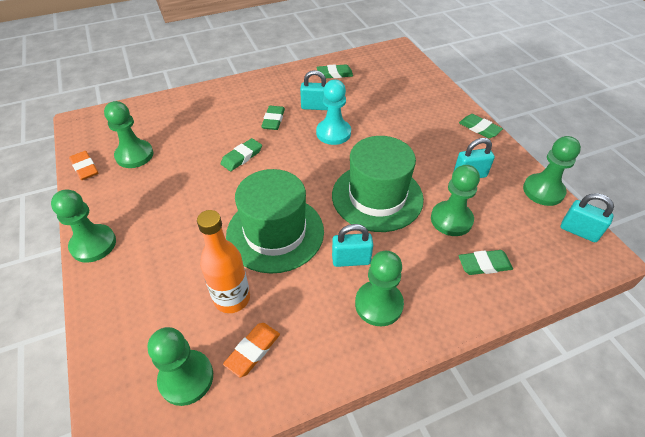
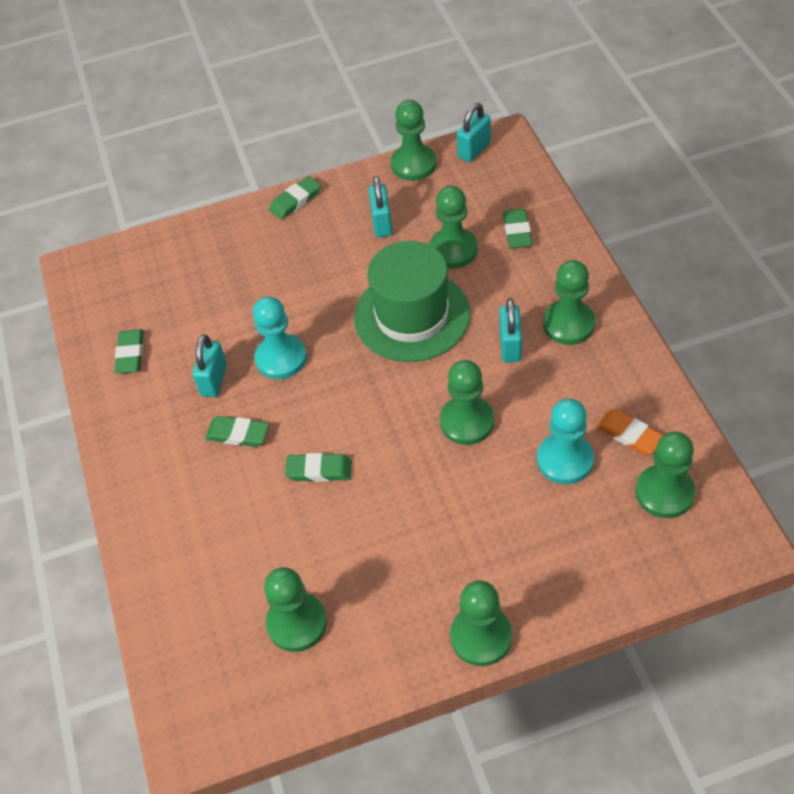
camera: 80 degrees left, 5 degrees up
(85, 168) = (318, 694): orange eraser -> none
(232, 298) = (565, 460): orange bottle -> turquoise pawn
(242, 157) = (319, 470): green eraser -> green eraser turned 45 degrees counterclockwise
(275, 233) = (467, 422): green hat -> green pawn

